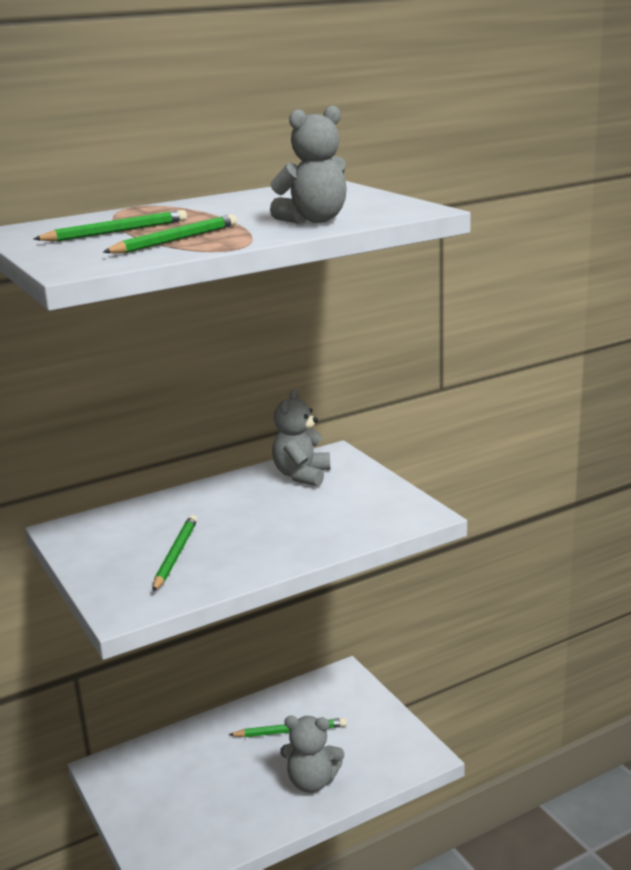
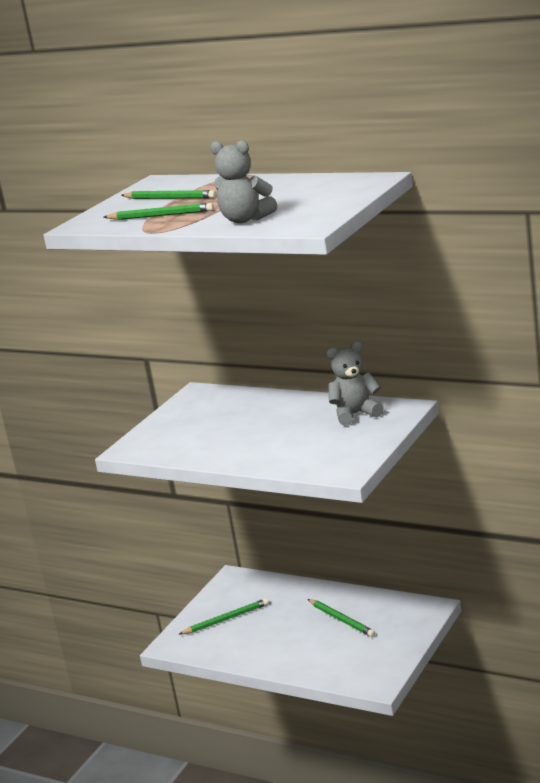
camera: 60 degrees right, 0 degrees up
(175, 555) = (201, 432): green pencil -> green pencil (226, 619)
(312, 782) = (301, 653): grey teddy bear -> none

